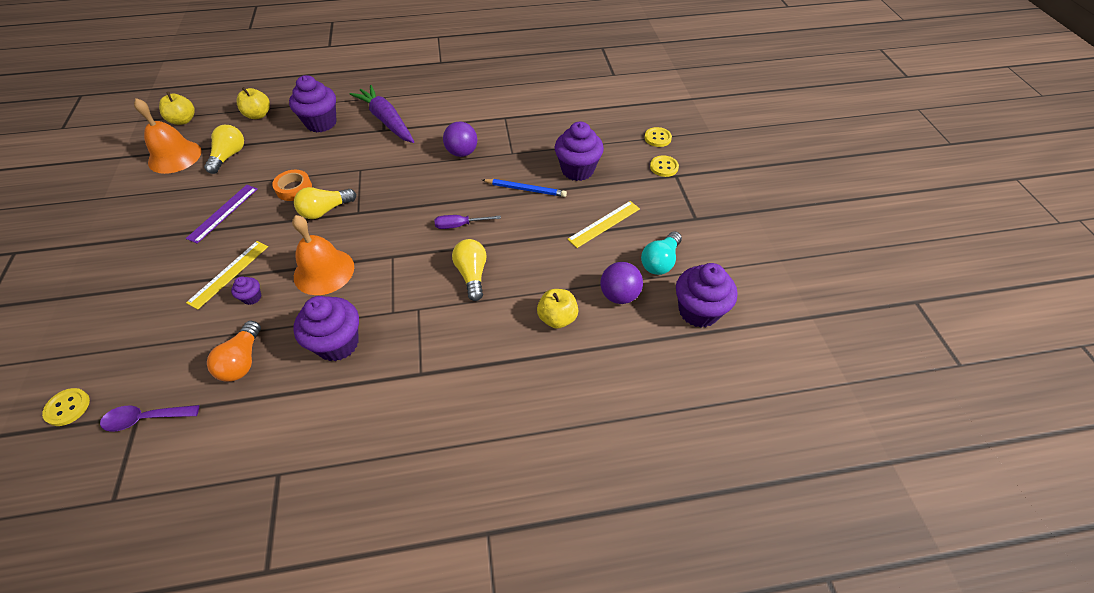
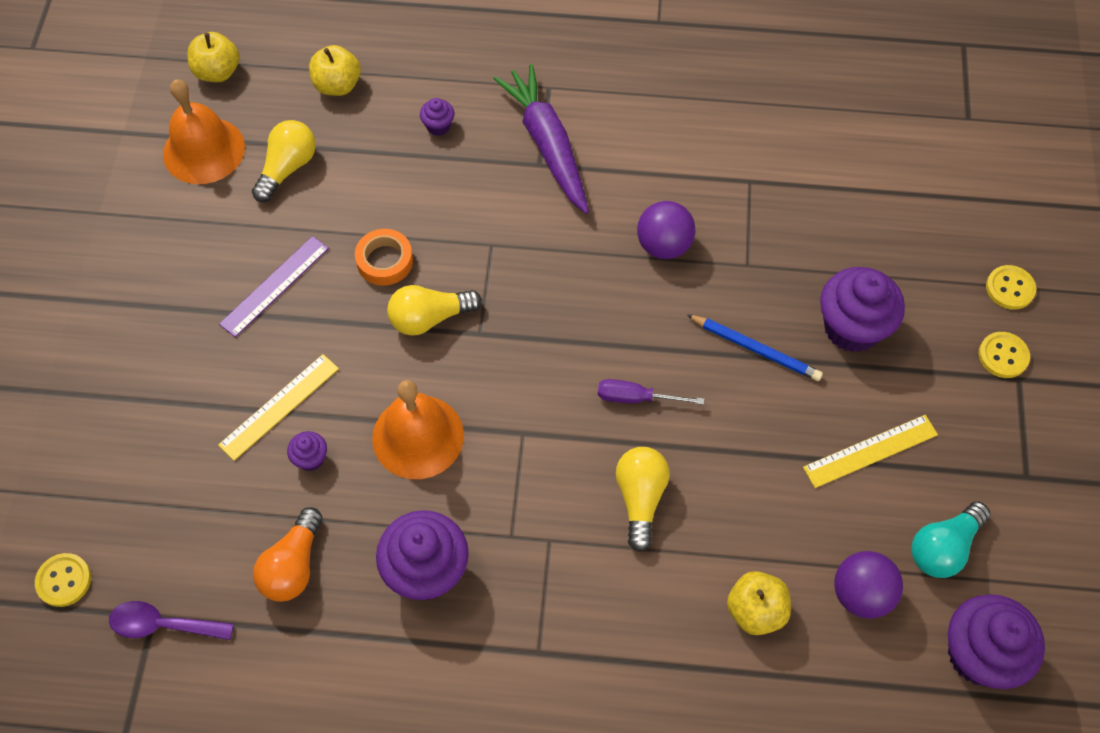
camera: 15 degrees right, 10 degrees up
(321, 123) = (438, 126): purple cupcake -> purple cupcake, size x0.46

